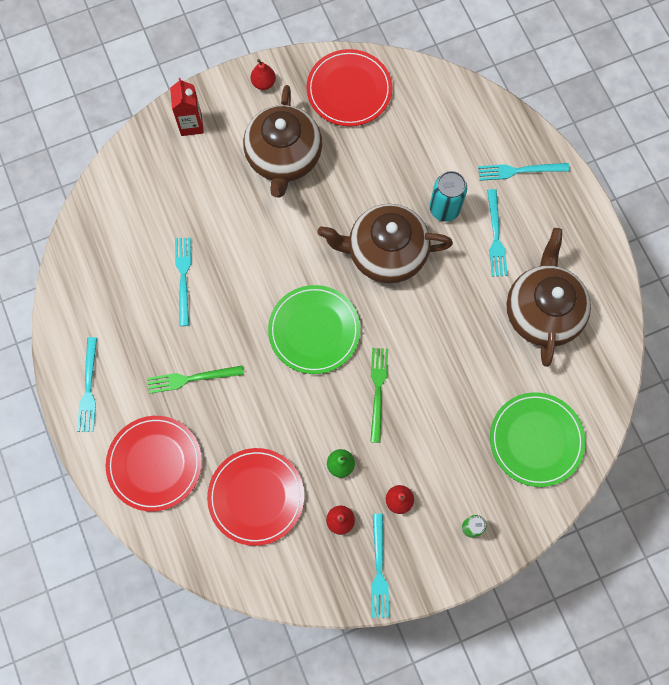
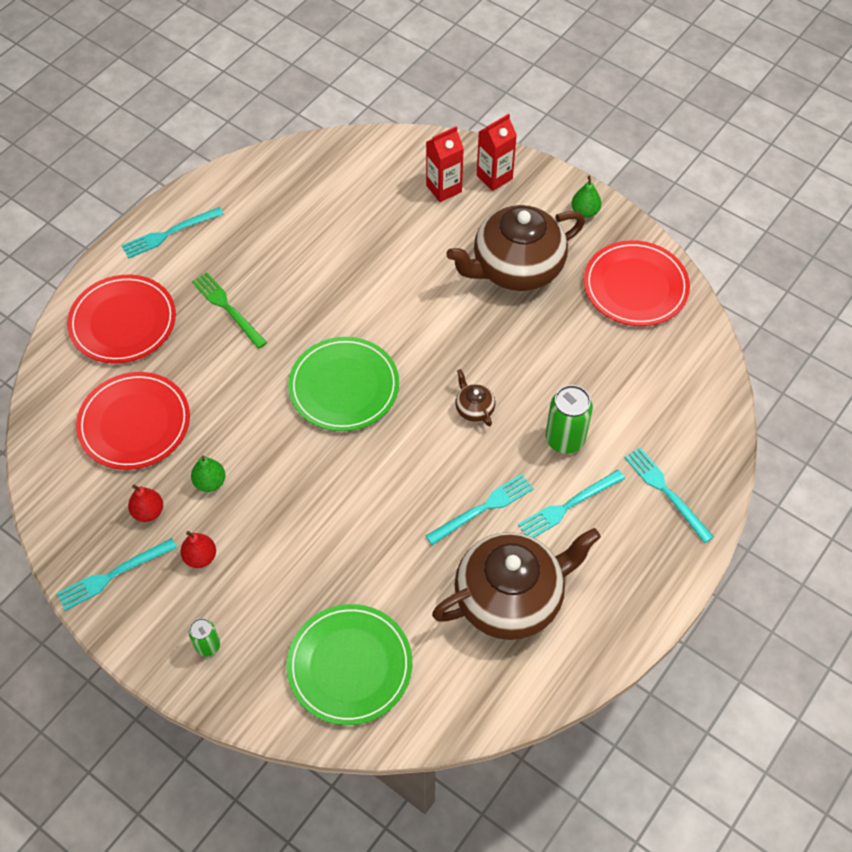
camera: 60 degrees right, 15 degrees down
(178, 165) = (444, 188): none -> red carton
(183, 277) = (329, 250): turquoise fork -> turquoise fork (483, 508)
(263, 83) = (585, 212): red pear -> green pear
(378, 390) = (313, 477): green fork -> none
(385, 253) = (474, 408): brown teapot -> brown teapot, size x0.40
(444, 209) = (565, 439): turquoise can -> green can

